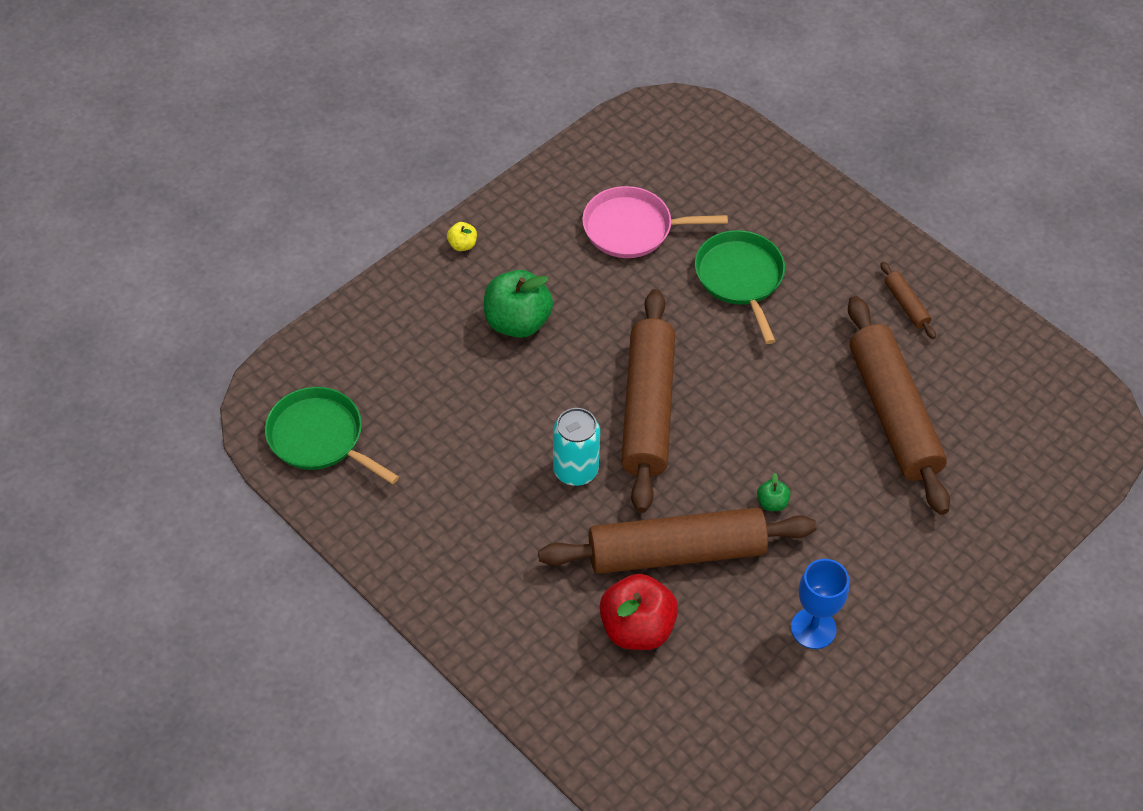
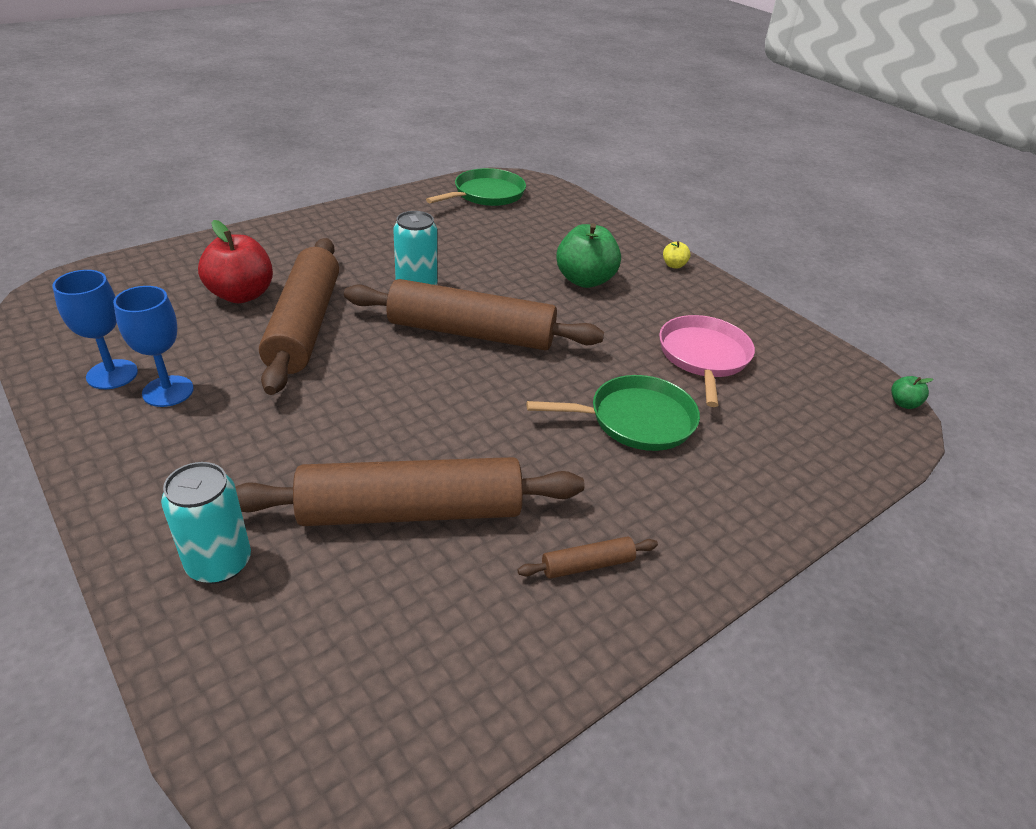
camera: 95 degrees right, 15 degrees down
(772, 503) = (329, 390): green apple -> green apple (903, 403)
(804, 685) = (112, 374): none -> blue goblet
(980, 517) = (219, 563): none -> turquoise can

